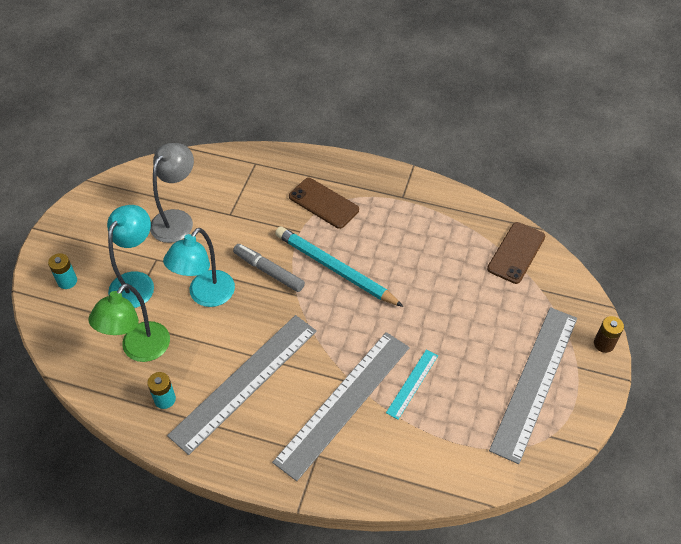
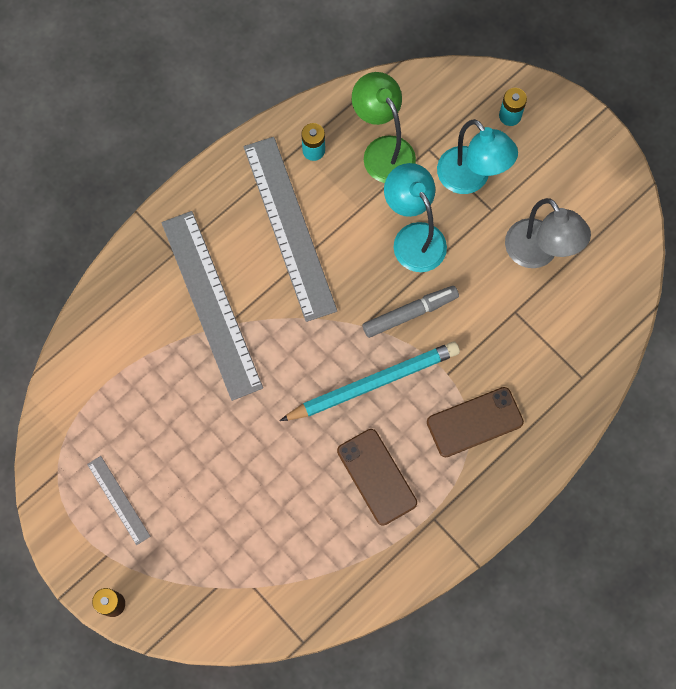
camera: 120 degrees right, 20 degrees up
(412, 383) = (191, 379): turquoise ruler -> none
(516, 253) = (279, 596): brown phone -> brown phone (377, 476)
(535, 381) = (118, 500): grey ruler -> grey ruler, size x0.46

